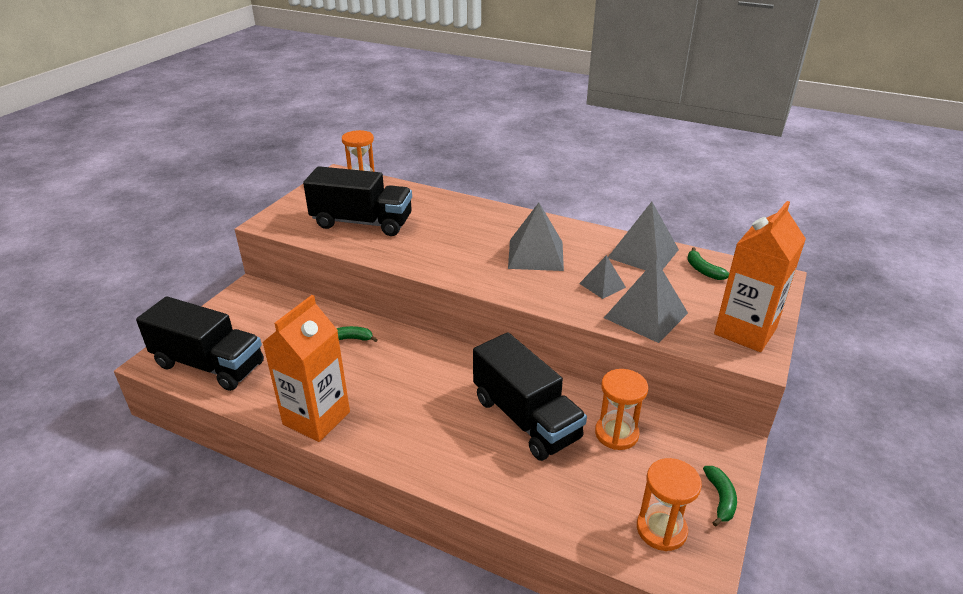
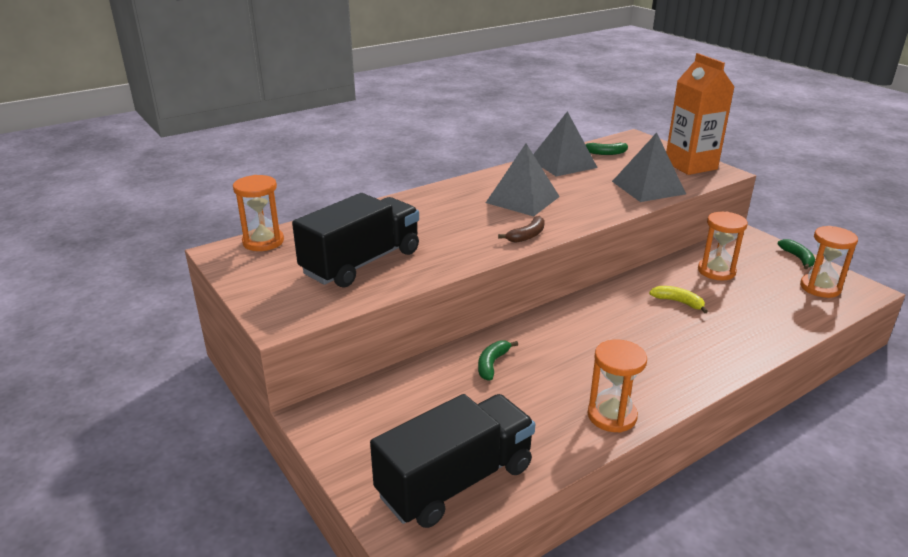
camera: 60 degrees left, 5 degrees down
(316, 418) = (612, 416): orange carton -> orange hourglass
(467, 275) = (527, 236): none -> brown banana
(525, 418) = (678, 302): black truck -> yellow banana
(602, 285) = (594, 189): grey pyramid -> none
(720, 499) = (797, 258): green banana -> green banana turned 45 degrees clockwise

